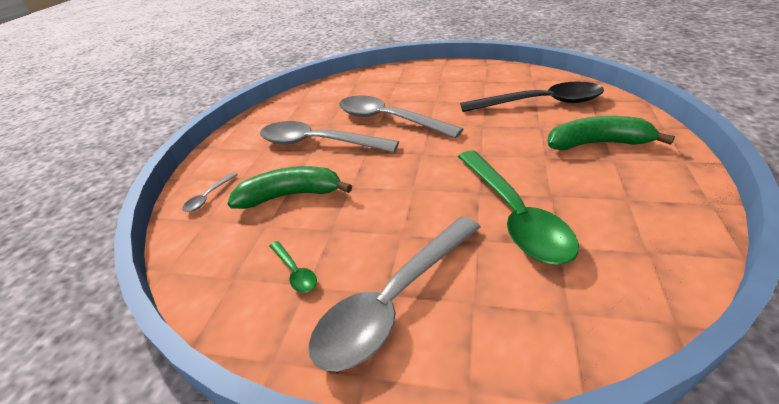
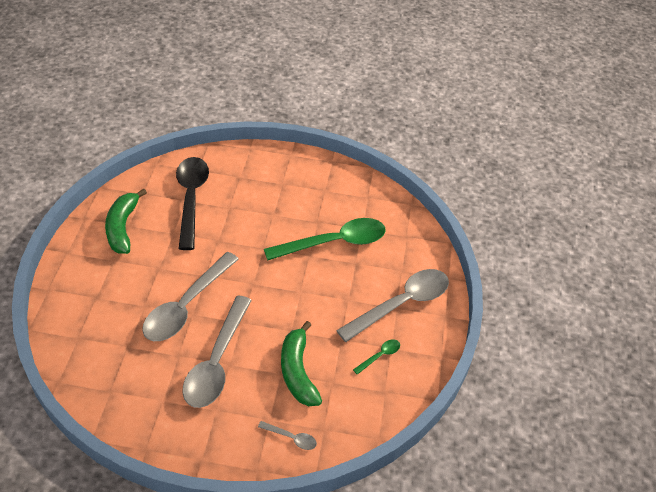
camera: 100 degrees left, 10 degrees up
(395, 301) = (401, 304): grey spoon -> grey spoon turned 75 degrees counterclockwise
(597, 143) = (262, 185): green banana -> green banana (122, 227)

